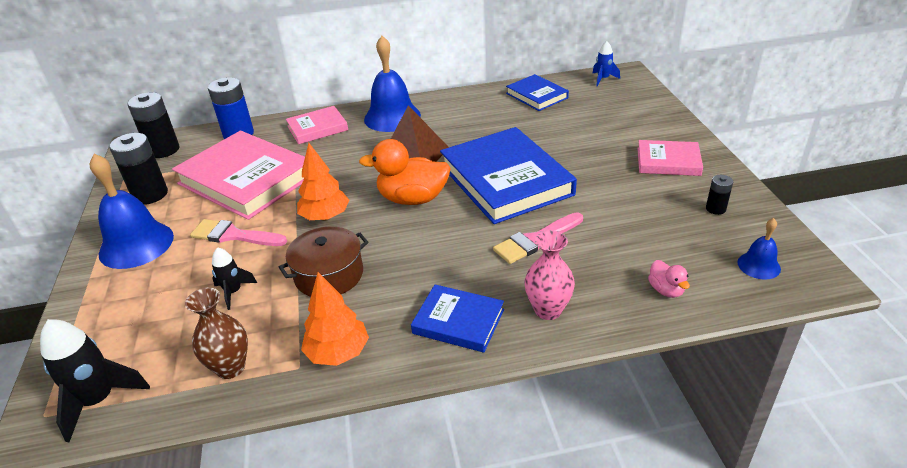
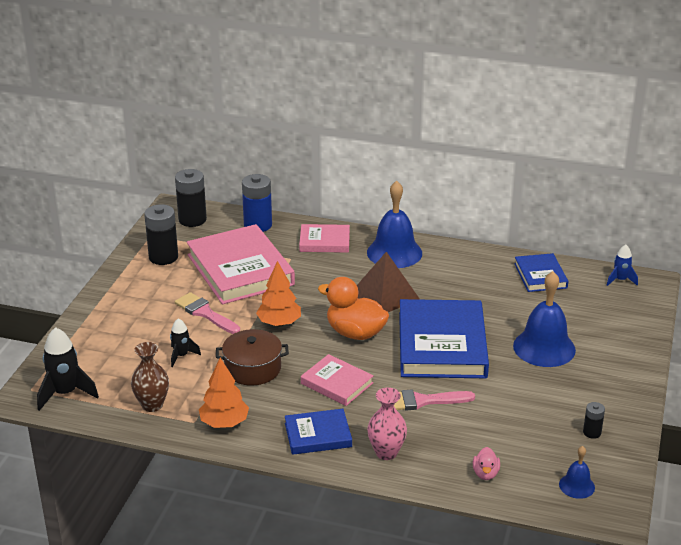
camera: 25 degrees right, 5 degrees down
(136, 244) = (135, 295): blue bell -> blue bell (544, 347)
(458, 321) = (318, 435): blue book -> blue book turned 60 degrees counterclockwise
(668, 161) = (595, 380): pink book -> pink book (337, 383)

